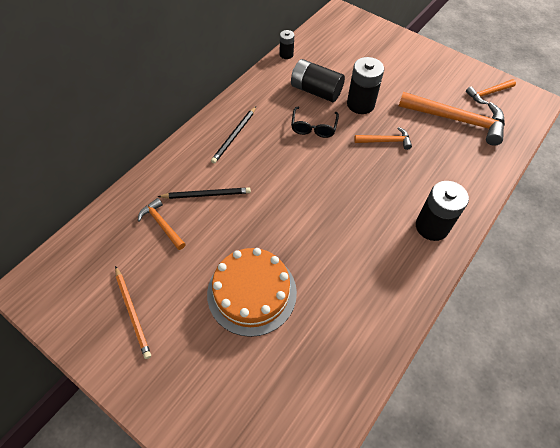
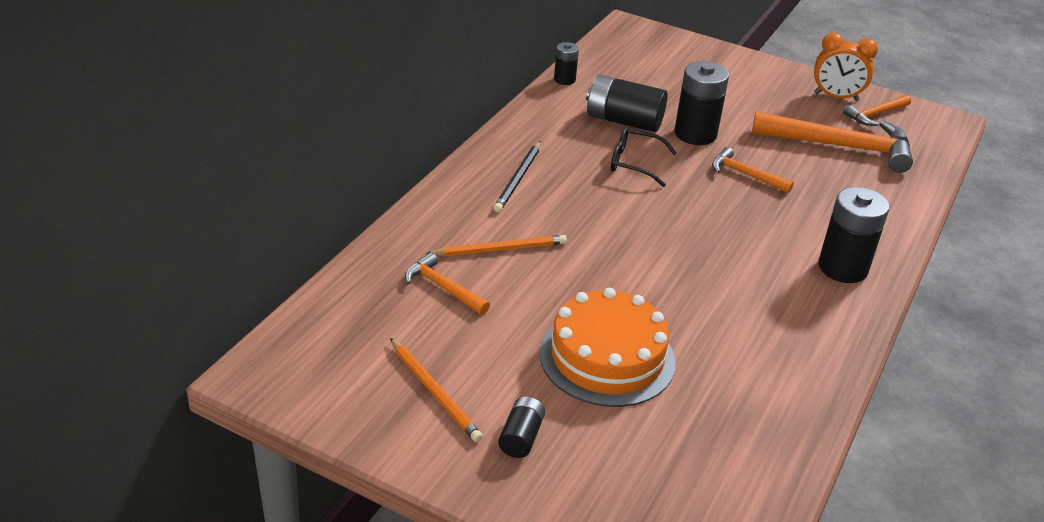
camera: 10 degrees left, 20 degrees down
(177, 357) = (521, 437): none -> black battery
(207, 194) = (500, 249): black pencil -> orange pencil
(313, 127) = (634, 163): black glasses -> black glasses turned 105 degrees clockwise
(385, 141) = (745, 175): orange hammer -> orange hammer turned 135 degrees counterclockwise
(464, 77) = (836, 97): none -> orange clock

